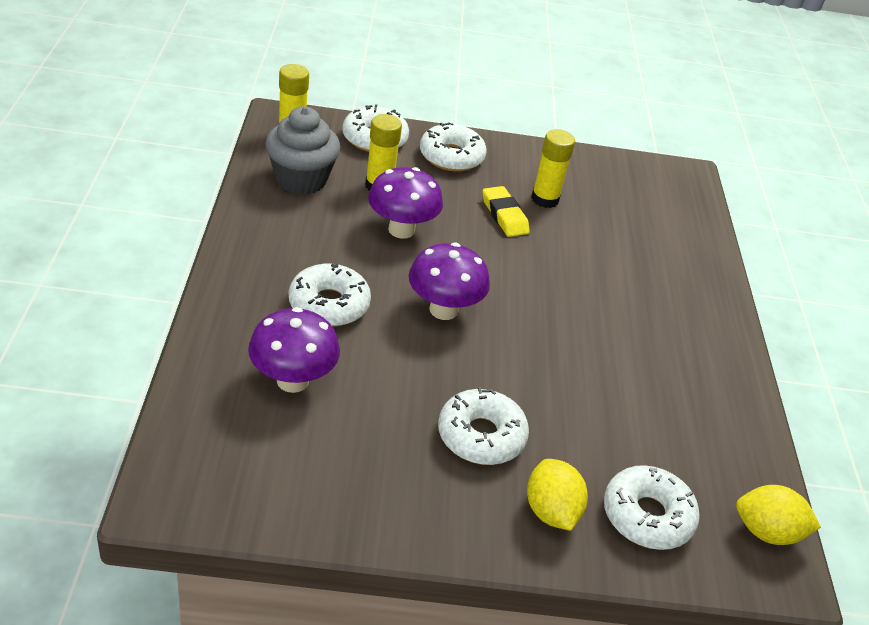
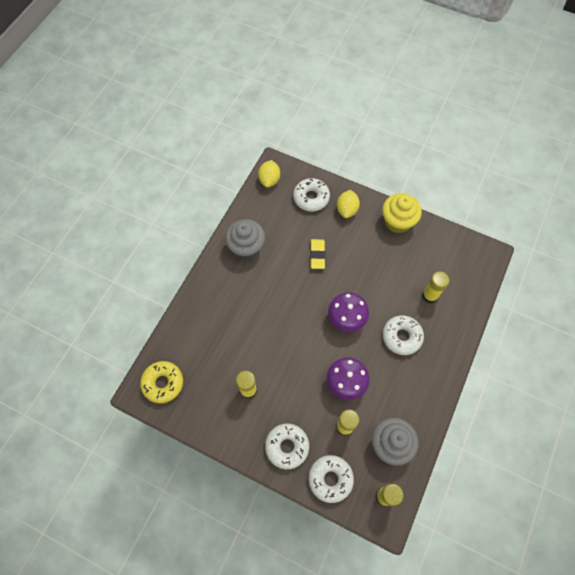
camera: 150 degrees left, 25 degrees up
(292, 380) = (430, 295): purple mushroom -> yellow glue stick
(418, 516) = (397, 221): none -> yellow cupcake
(481, 436) = (359, 247): white donut -> none
(504, 215) = (280, 381): yellow eraser -> yellow eraser (317, 255)
(667, 187) = (163, 383): none -> yellow donut
(699, 380) = (246, 247): none -> grey cupcake
(767, 532) = (269, 180): yellow lemon -> yellow lemon turned 60 degrees clockwise

